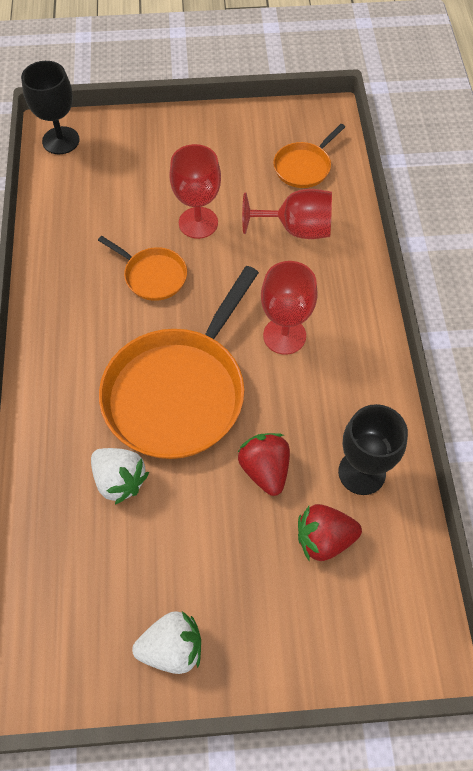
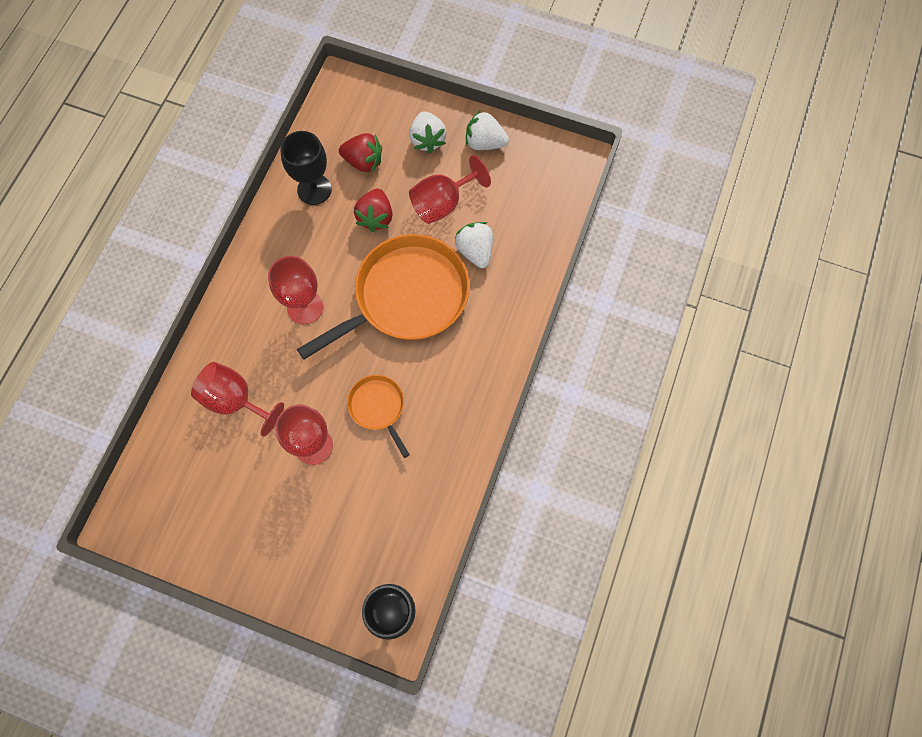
camera: 155 degrees left, 10 degrees up
(189, 526) = (442, 203): none -> red goblet
(256, 614) = (427, 140): none -> white strawberry
(304, 167) = (186, 466): orange pan -> none

